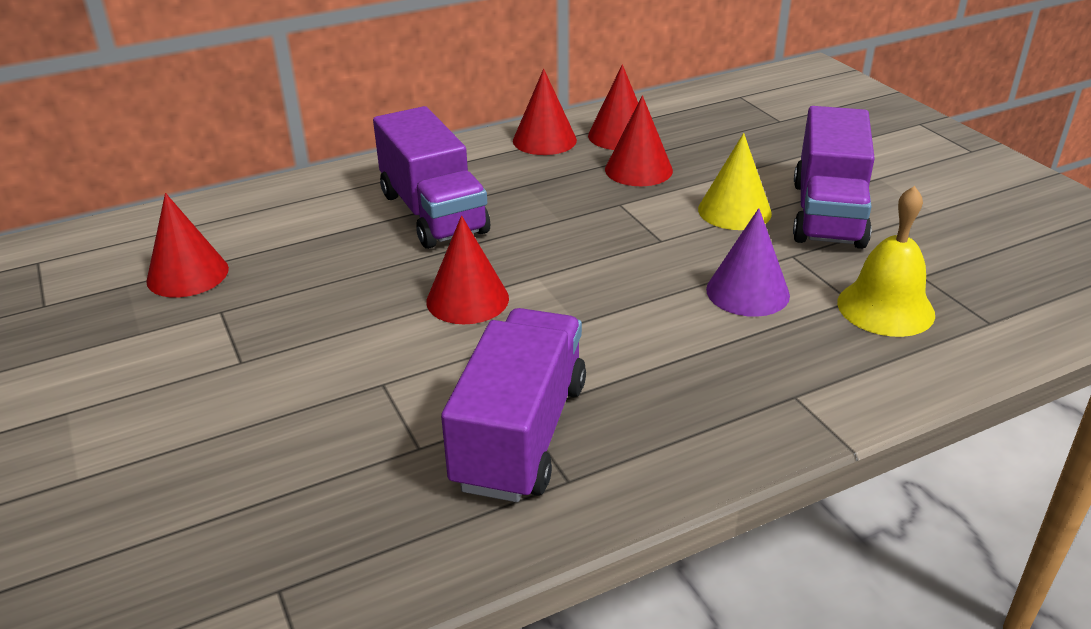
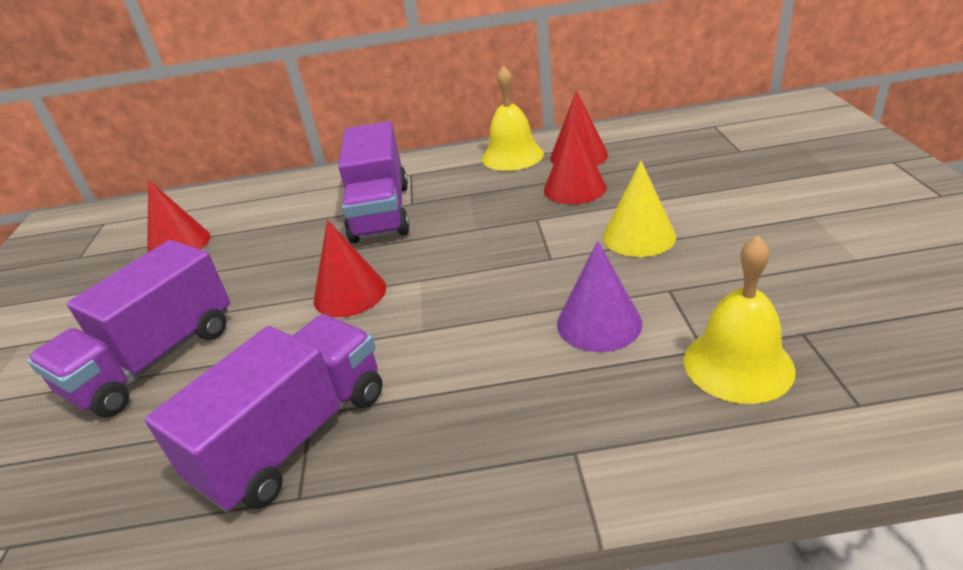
camera: 25 degrees right, 0 degrees up
(544, 140) = (512, 156): red cone -> yellow bell
(828, 214) = (734, 249): purple truck -> purple truck (155, 360)

